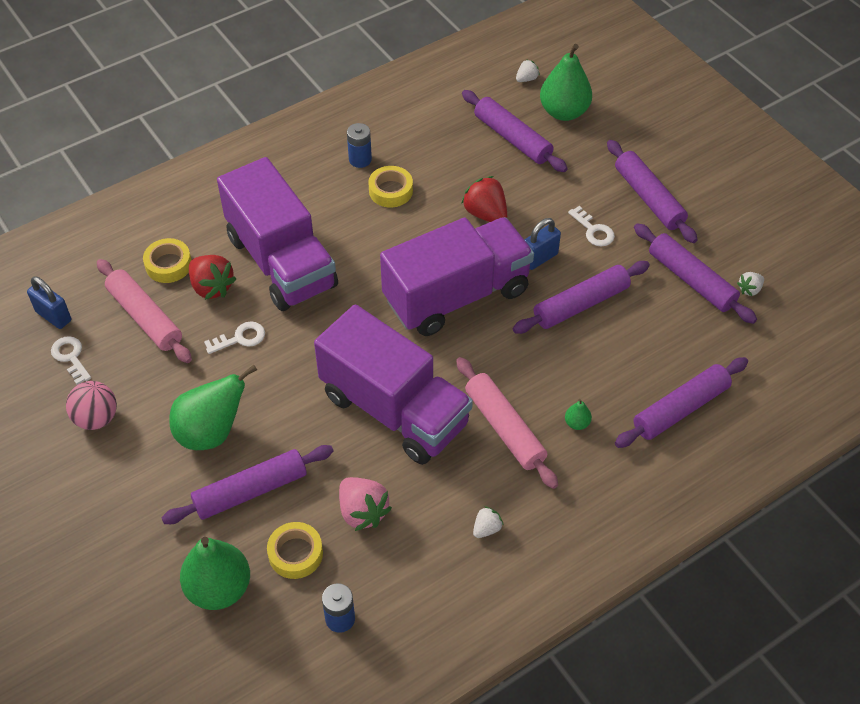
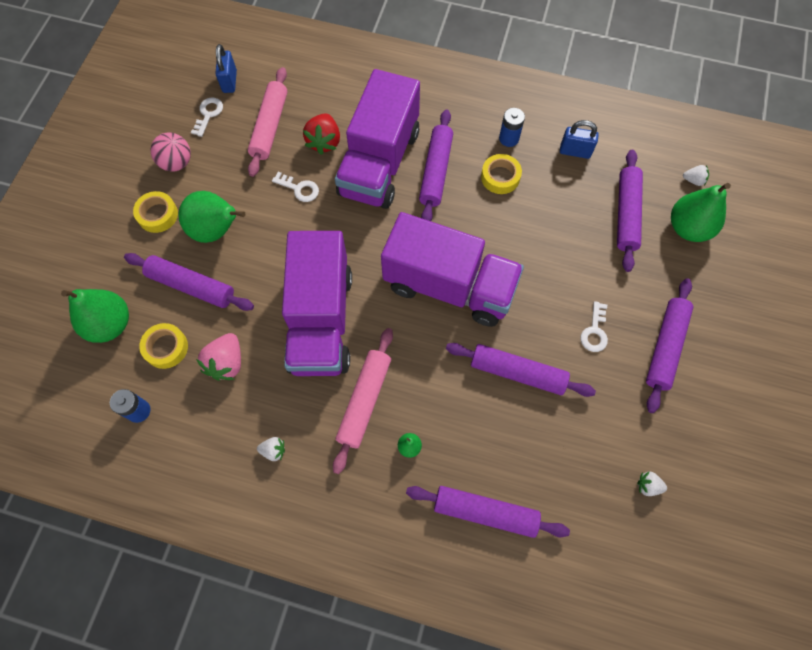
camera: 50 degrees right, 15 degrees up
(168, 265) = (320, 106): yellow tape -> yellow tape (158, 215)
(485, 214) = (538, 249): red strawberry -> none
(539, 258) = (533, 314): blue padlock -> blue padlock (575, 151)
(691, 280) = (614, 435): purple rolling pin -> purple rolling pin (435, 171)

